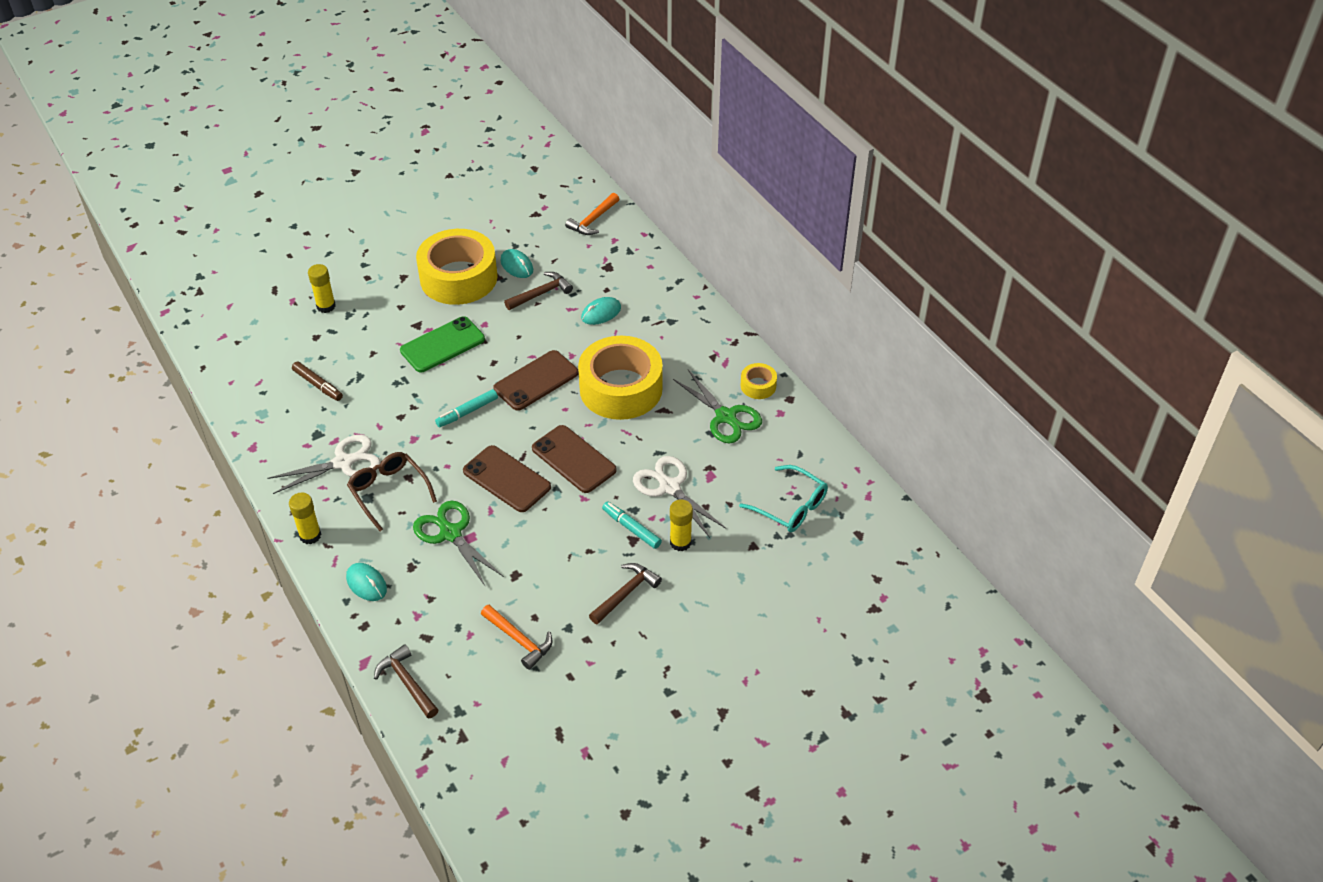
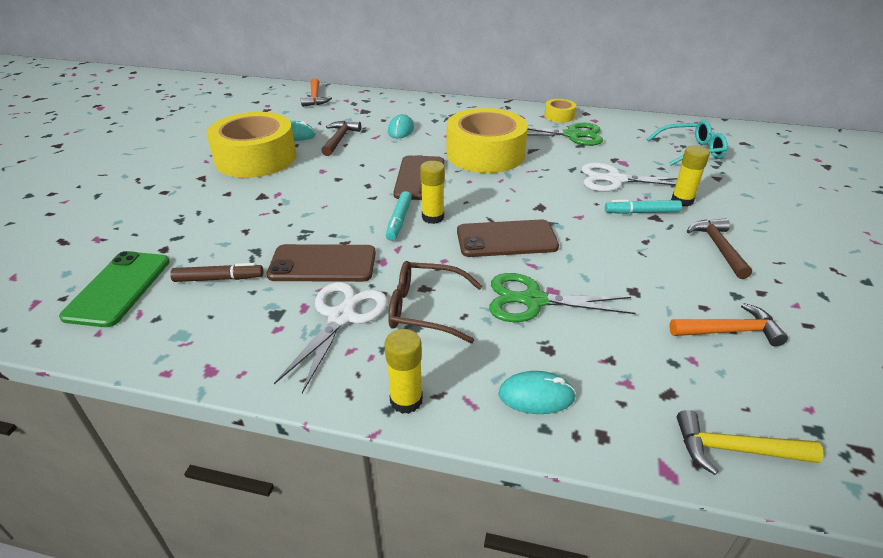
camera: 45 degrees left, 10 degrees down
(326, 306) = (145, 225): yellow glue stick -> yellow glue stick (433, 217)
(407, 683) = (735, 450): brown hammer -> yellow hammer
(442, 345) = (306, 196): green phone -> green phone (118, 288)
(574, 459) = (529, 201): brown phone -> brown phone (323, 264)

